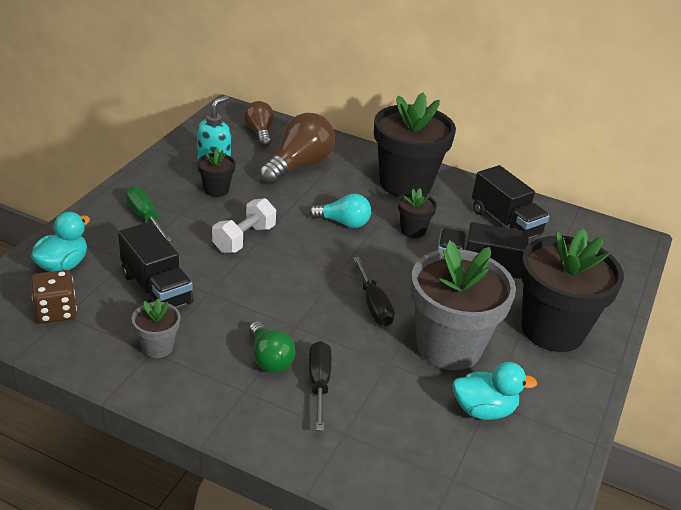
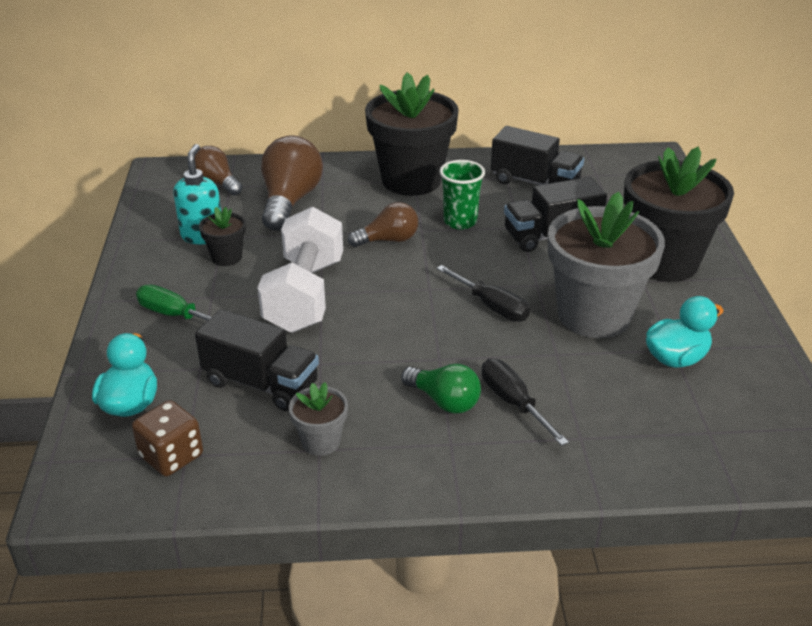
camera: 25 degrees left, 0 degrees up
(244, 239) = (304, 295): white dumbbell -> white dumbbell, size x1.63
(343, 223) = (388, 240): turquoise light bulb -> brown light bulb
(413, 230) = (460, 221): black flower pot -> green cup

